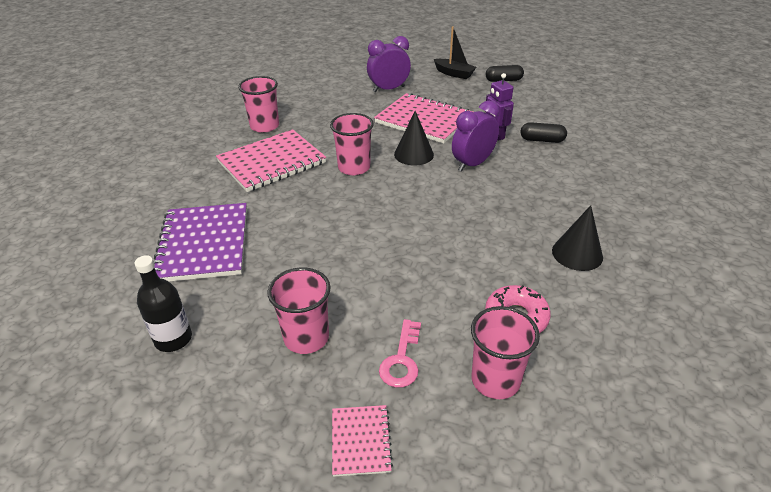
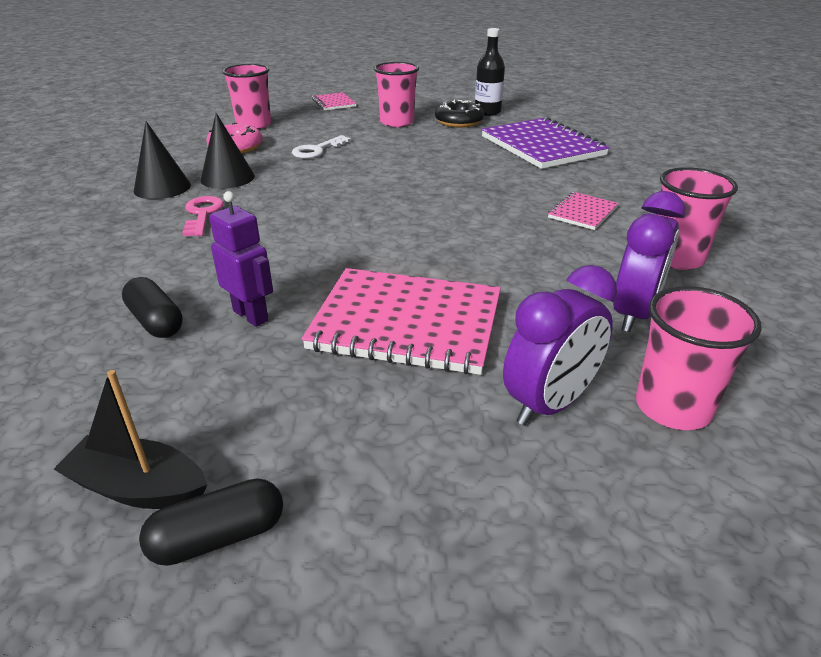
camera: 160 degrees right, 5 degrees down
(232, 319) = (459, 122): none -> black donut
(272, 162) = (582, 213): pink notebook -> pink notebook, size x0.49
(354, 167) = (465, 224): pink cup -> pink cup (673, 407)
(401, 359) = (322, 123): pink key -> pink key (202, 214)
(414, 154) = (390, 256): black cone -> black cone (227, 178)
(425, 289) = (317, 150): none -> white key
(454, 74) = (400, 536): black boat -> black boat (139, 487)
(472, 164) = (289, 256): purple clock -> purple clock (634, 314)
(542, 140) = (155, 321): black capsule -> black capsule turned 60 degrees clockwise

